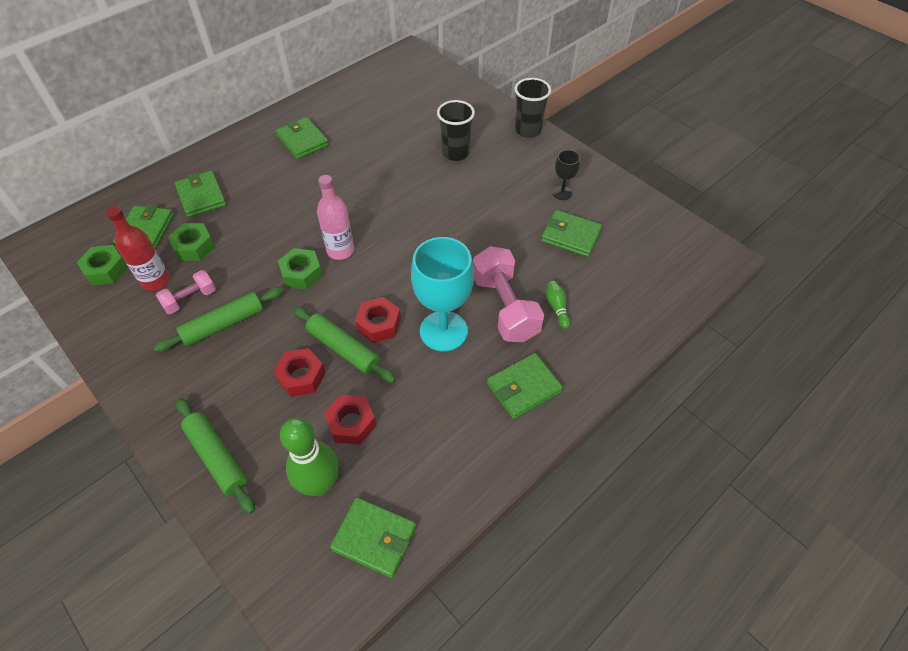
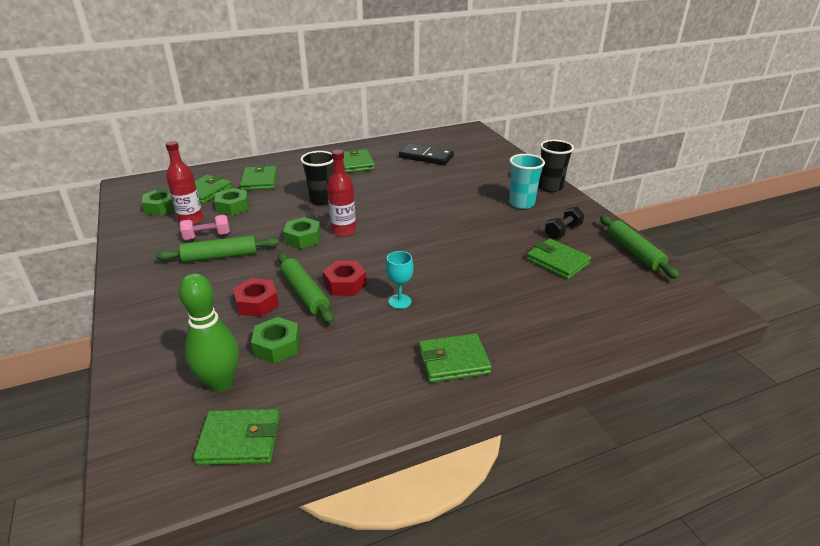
camera: 20 degrees right, 20 degrees down
(217, 457) = (151, 340): green rolling pin -> green rolling pin (634, 252)
(340, 250) = (343, 231): pink bottle -> red bottle
(351, 423) = (277, 346): red nut -> green nut
(374, 538) = (239, 440): green wallet -> green wallet turned 45 degrees counterclockwise
(377, 111) = (426, 157): none -> black domino
(443, 331) = (399, 301): turquoise goblet -> turquoise goblet, size x0.49
(455, 153) = (477, 190): black cup -> black cup (322, 200)
(505, 307) = (467, 297): pink dumbbell -> none
(508, 162) = (521, 203): none -> turquoise cup
(557, 308) = (518, 309): green bowling pin -> none
(562, 193) = (563, 231): black goblet -> black dumbbell

